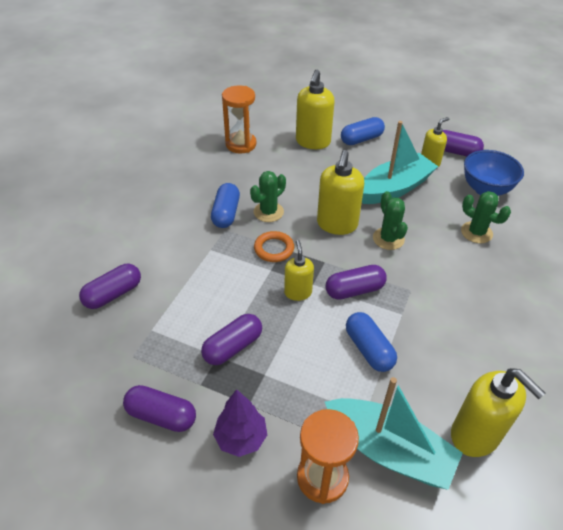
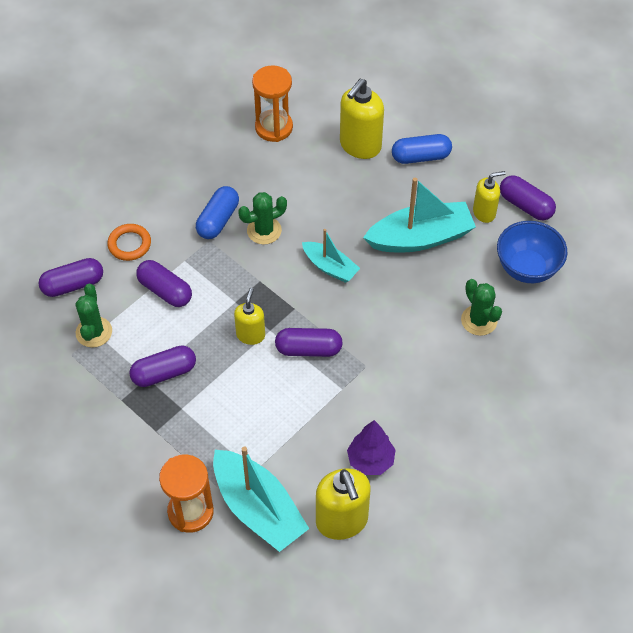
camera: 20 degrees right, 10 degrees up
(161, 416) = (78, 417): purple capsule -> purple capsule (165, 291)
(241, 438) = (137, 458): purple tree -> purple tree (370, 460)
(274, 249) = (249, 278): orange ring -> orange ring (129, 244)
(337, 224) = (330, 267): yellow soap dispenser -> turquoise boat
(368, 349) = (289, 414): blue capsule -> none
(388, 239) = (376, 300): green cactus -> green cactus (94, 332)

